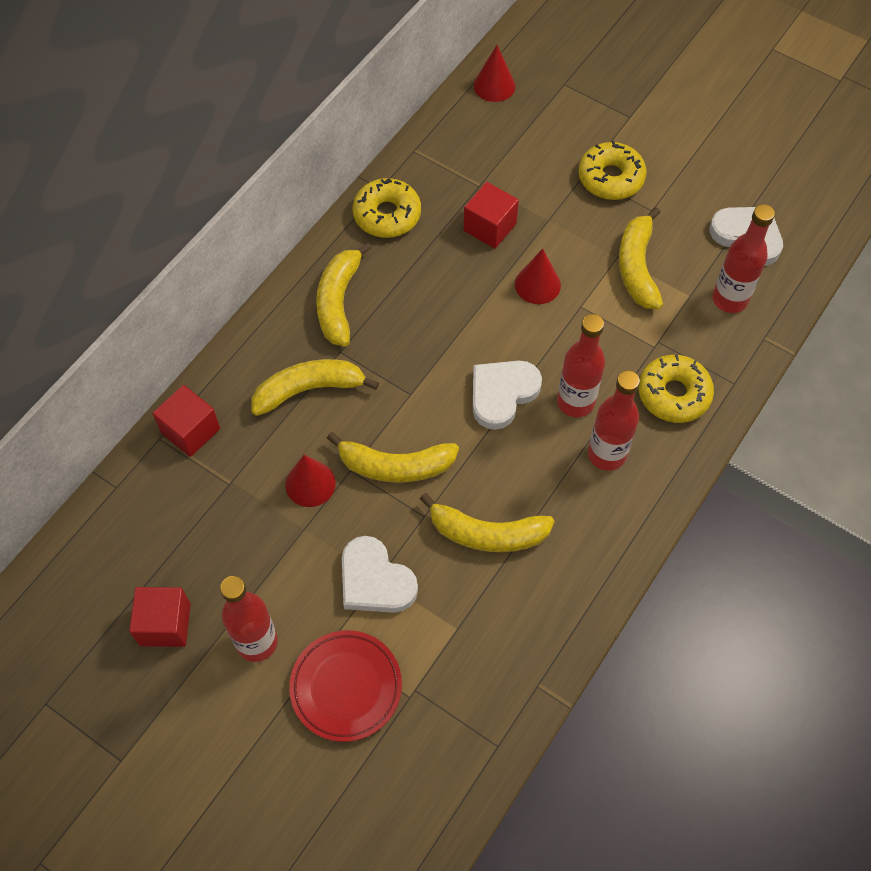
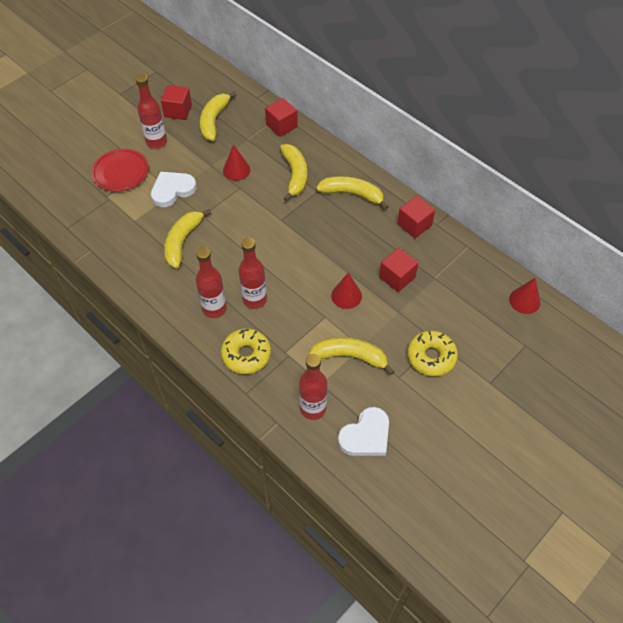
camera: 100 degrees right, 5 degrees down
(387, 215) = (414, 225): yellow donut -> red cube
(395, 466) = (236, 207): yellow banana -> yellow banana (214, 120)
(502, 394) = (270, 263): white heart -> none

